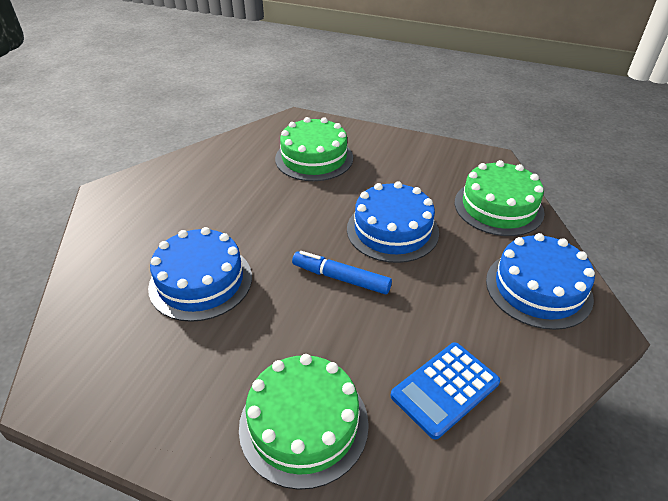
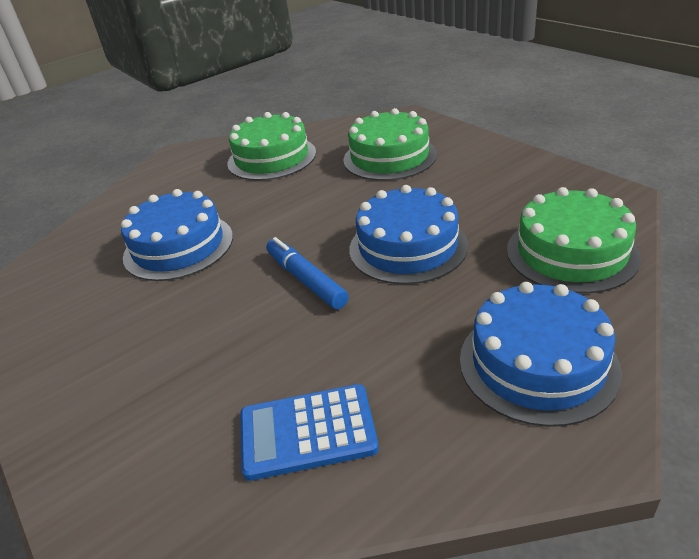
camera: 35 degrees right, 5 degrees down
(303, 424) = (140, 405): green cake -> green cake (272, 158)

